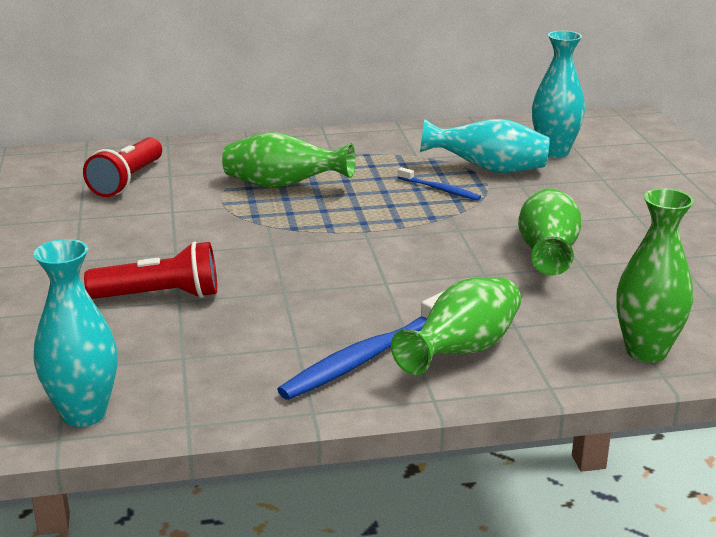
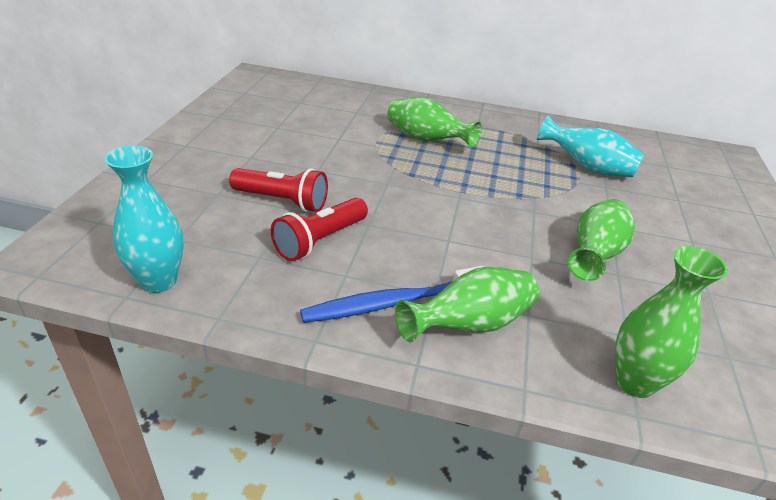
camera: 20 degrees right, 10 degrees up
(127, 181) = (326, 109): red flashlight -> red flashlight (320, 240)
(440, 189) = (539, 173): blue toothbrush -> none
(554, 152) = (649, 166): turquoise vase -> none

